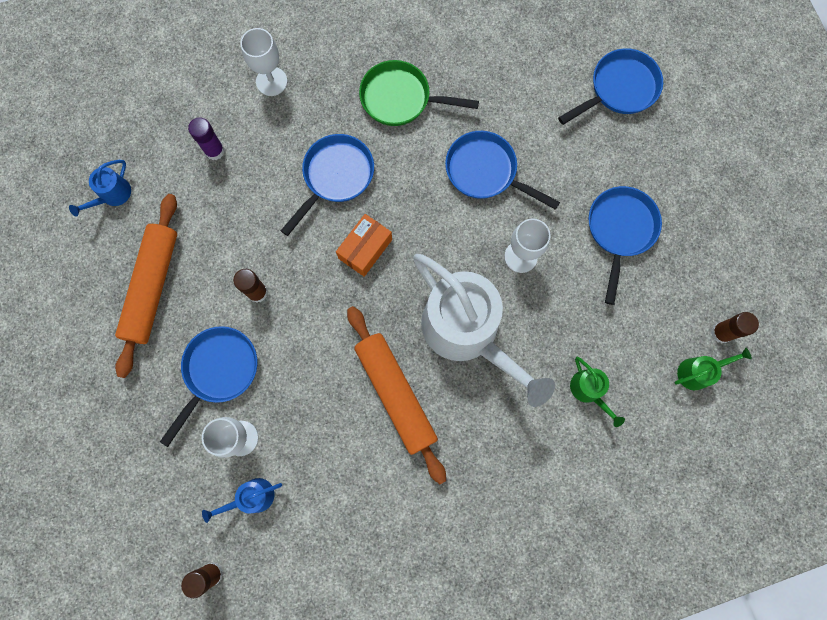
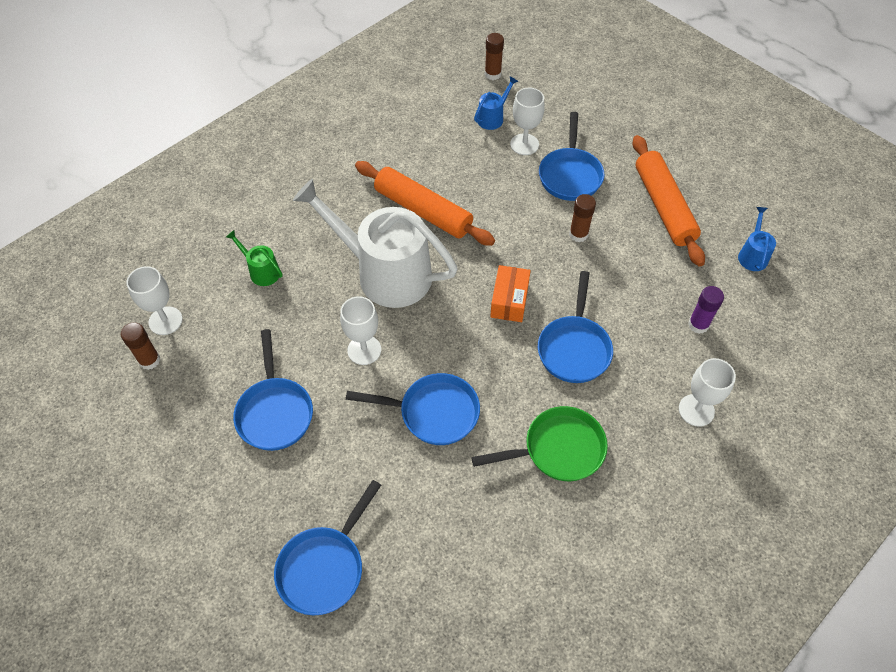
camera: 155 degrees right, 20 degrees down
(698, 372) = (165, 321): green watering can -> white goblet

